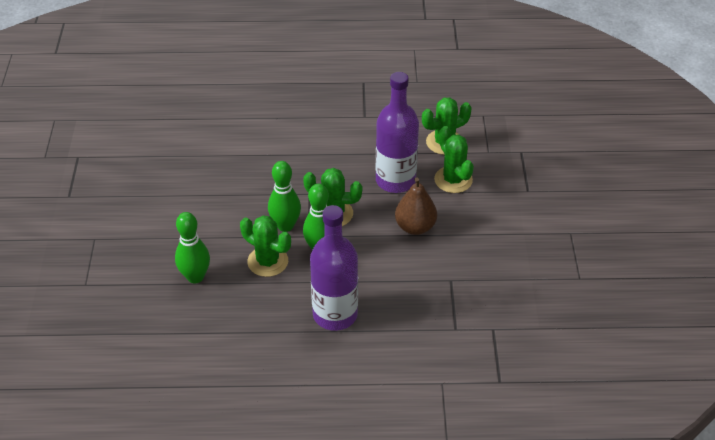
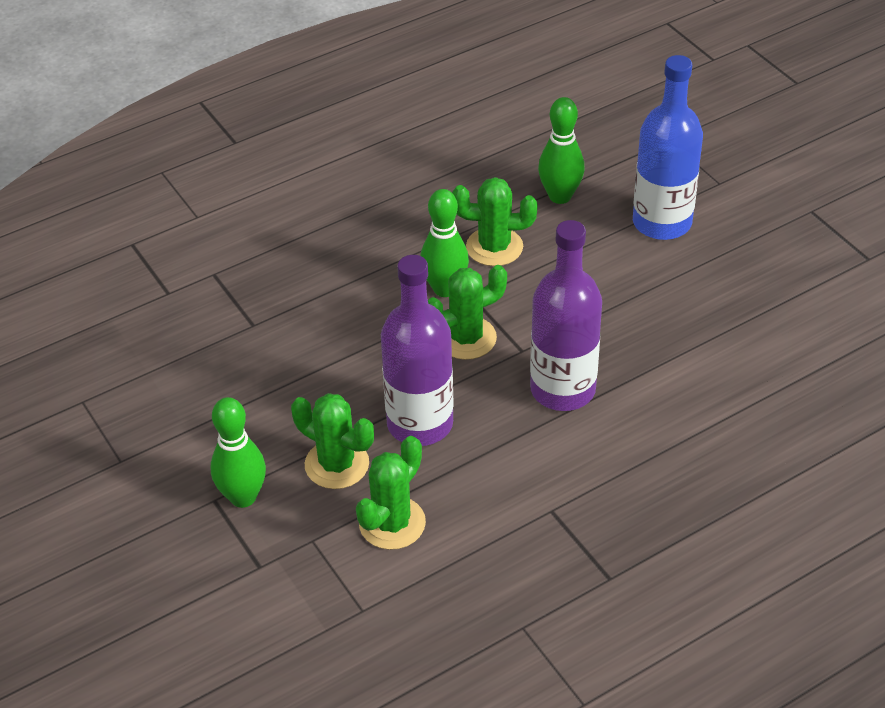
camera: 150 degrees right, 0 degrees up
(157, 229) = (662, 222): none -> blue bottle
(285, 226) = (513, 296): green bowling pin -> green bowling pin (243, 497)
(335, 314) = (365, 228): purple bottle -> purple bottle (562, 389)
(415, 227) = (344, 370): brown pear -> none

